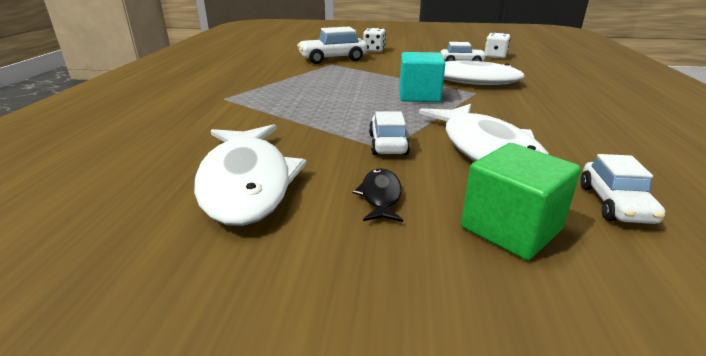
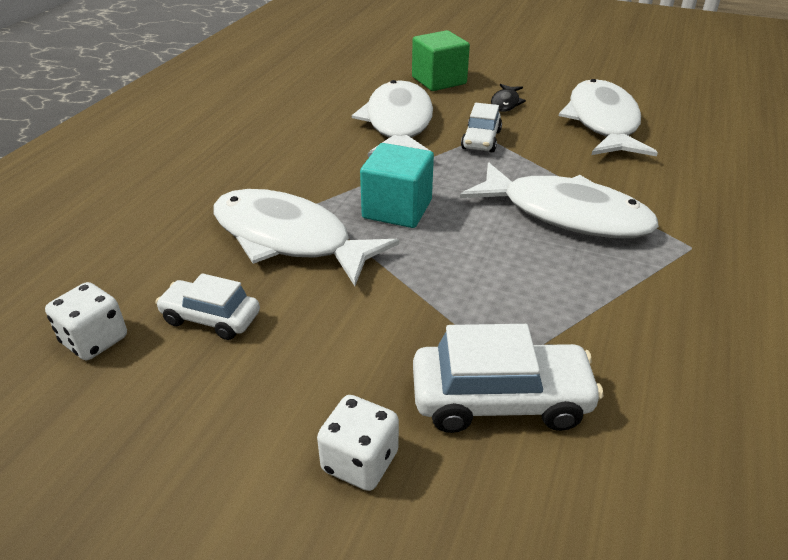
camera: 165 degrees left, 10 degrees up
(303, 104) = (566, 214): none -> white fish
(615, 204) = (361, 83): white car -> none

